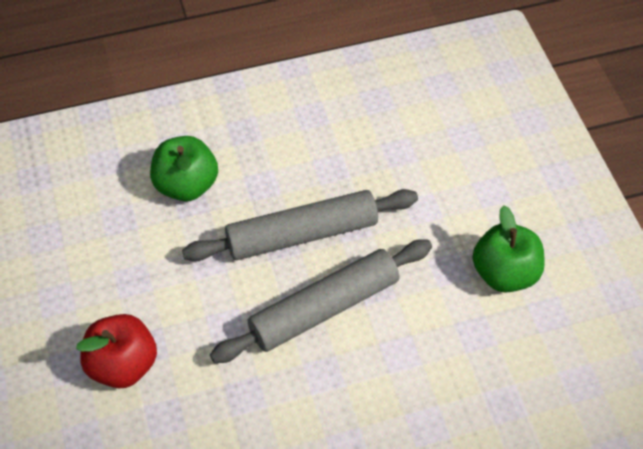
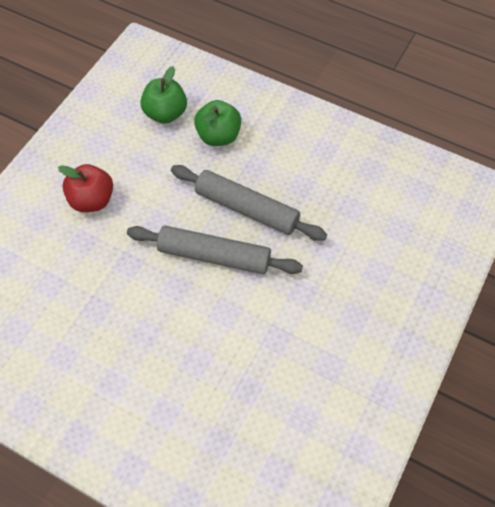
camera: 45 degrees right, 5 degrees up
(505, 273) = (331, 322): green apple -> green apple (165, 113)

